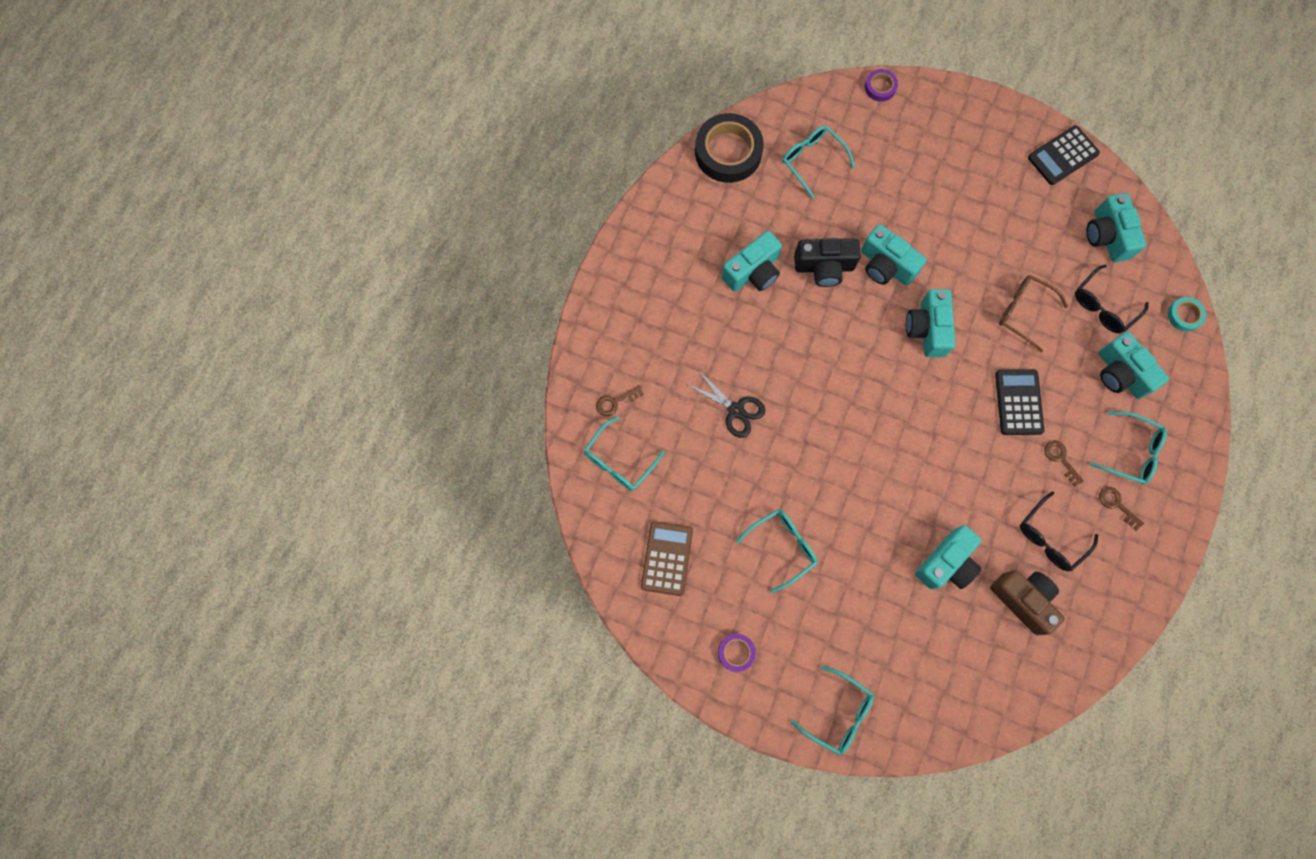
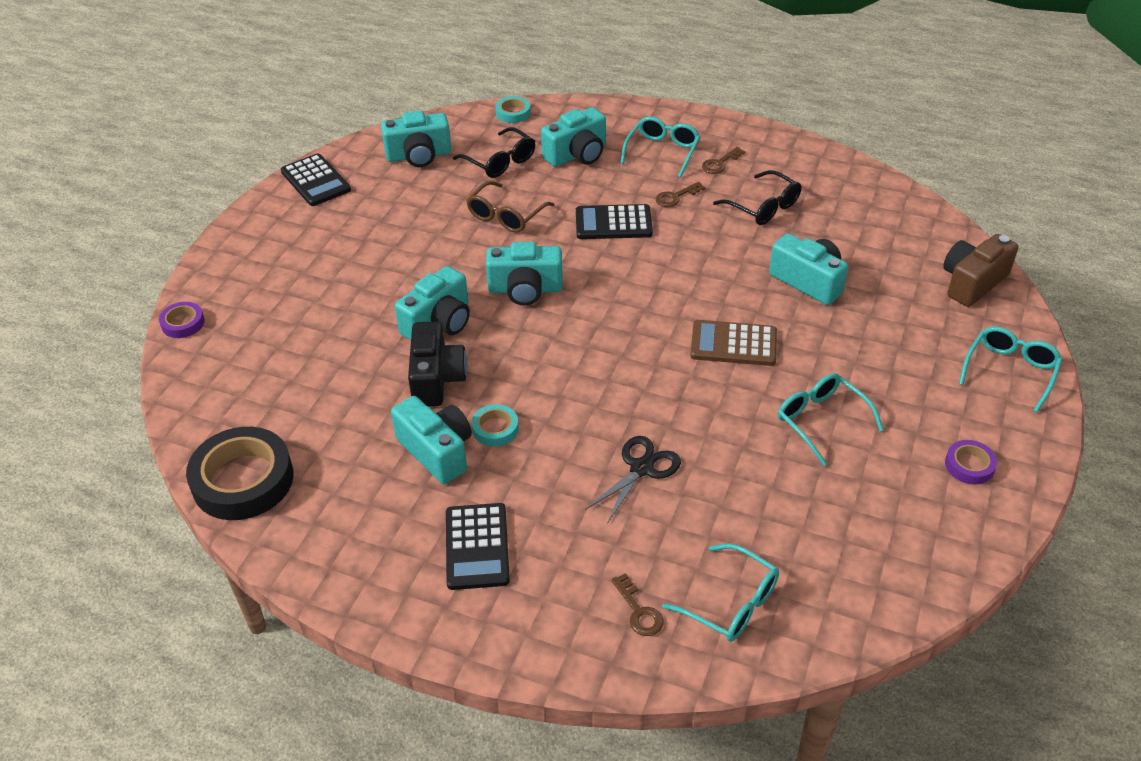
camera: 90 degrees left, 30 degrees down
(667, 558) = (864, 542): brown calculator -> brown calculator (733, 344)
(669, 301) = (477, 547): none -> black calculator
(774, 310) = (495, 429): none -> turquoise tape
(812, 160) = (276, 389): turquoise glasses -> none
(1023, 600) = (836, 228): brown camera -> brown camera (972, 282)

